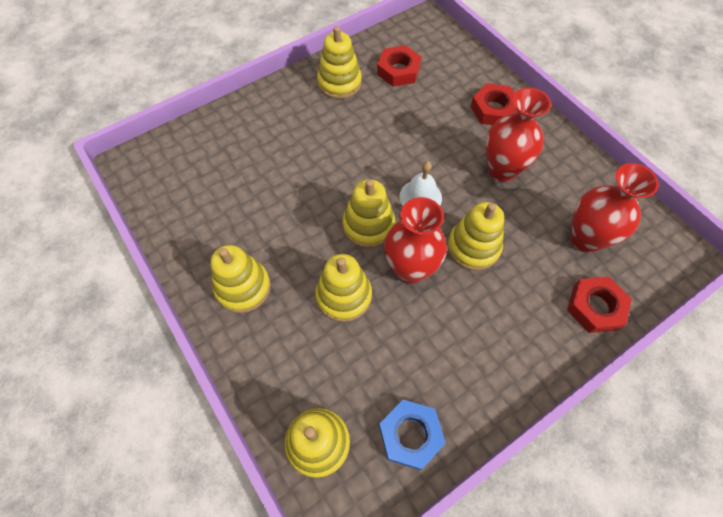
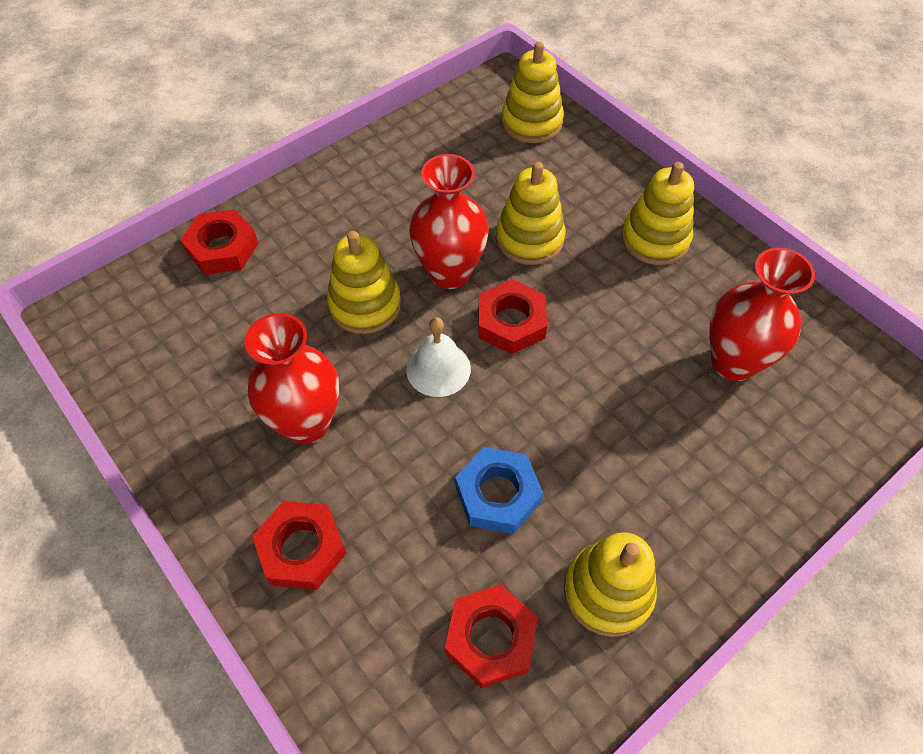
camera: 175 degrees right, 5 degrees down
(368, 225) = (511, 322): yellow stacking toy -> red nut
(410, 435) = (443, 132): blue nut -> blue nut (497, 494)
(585, 239) = (206, 326): red vase -> red vase (733, 362)

